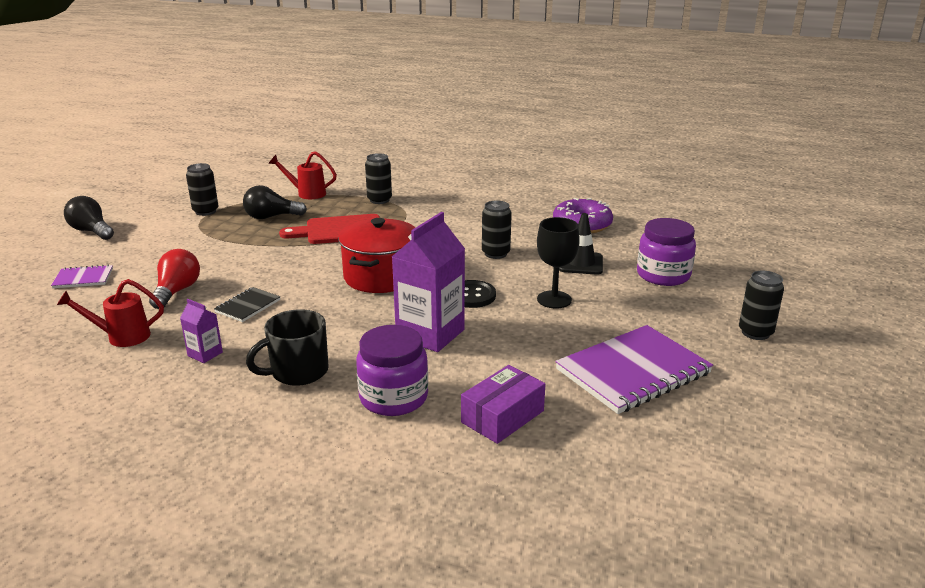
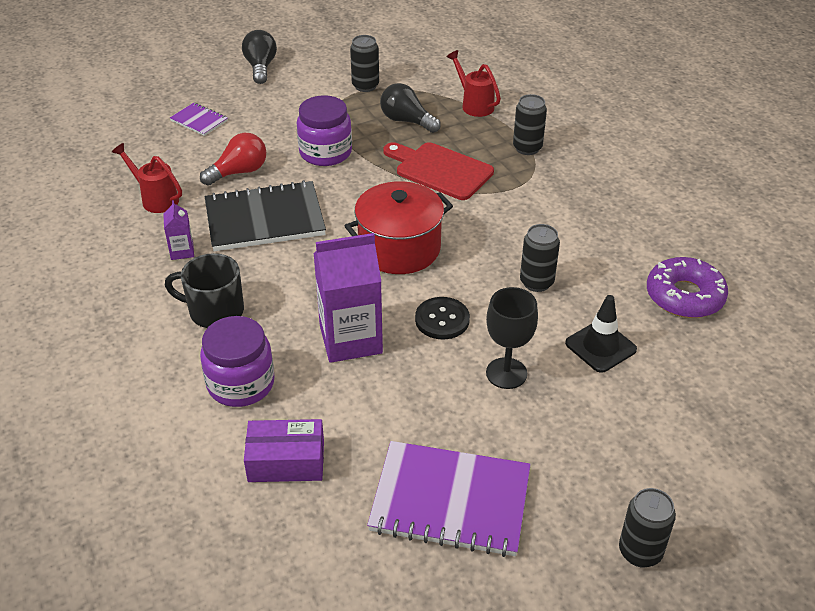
camera: 45 degrees right, 15 degrees up
(248, 306) = (264, 219): black notebook -> black notebook, size x2.08
(663, 275) = (663, 417): purple jar -> purple jar (325, 152)

